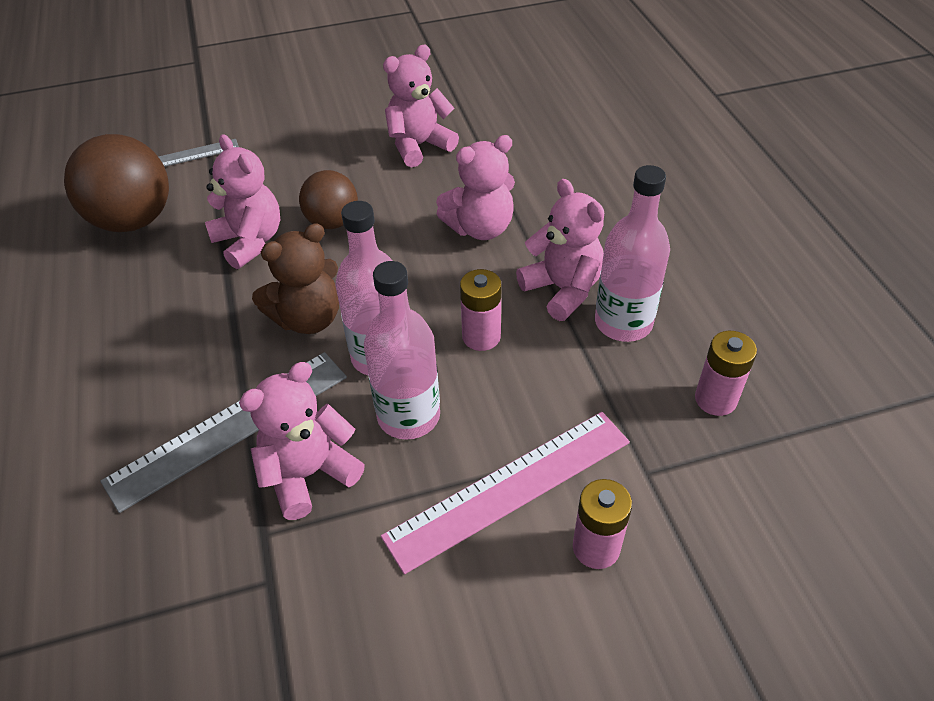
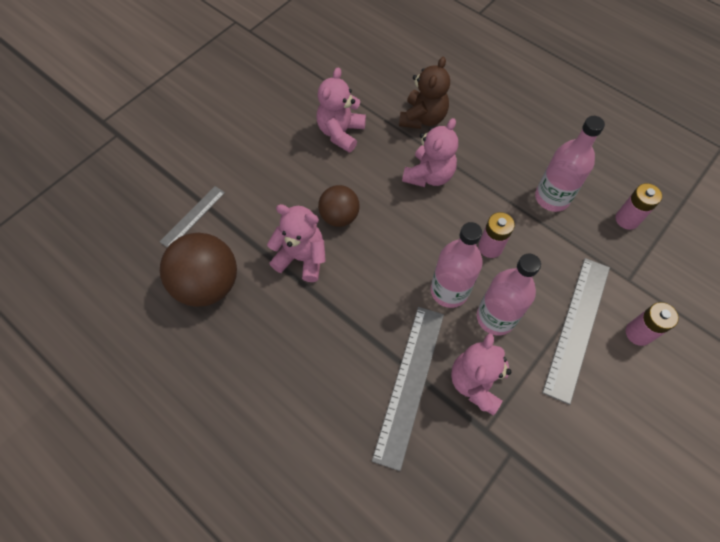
camera: 35 degrees left, 15 degrees up
(308, 318) = (387, 290): brown teddy bear -> brown teddy bear (422, 118)
(510, 488) = (577, 327): pink ruler -> grey ruler
(562, 289) = (506, 193): pink teddy bear -> none

